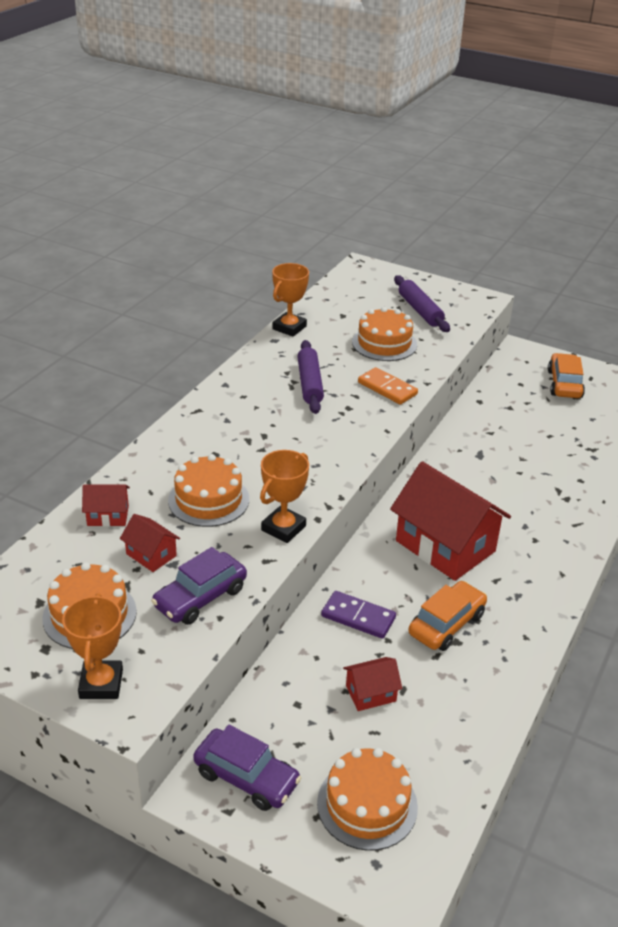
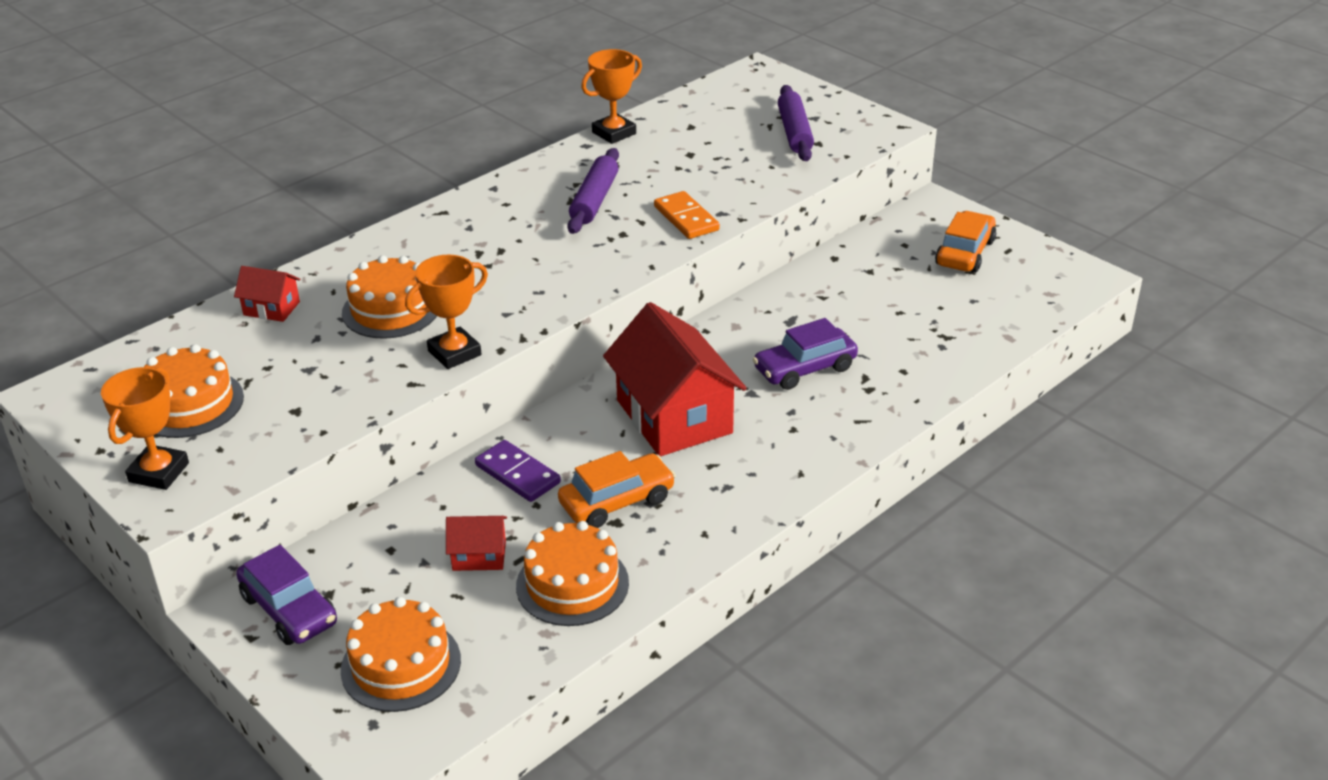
camera: 20 degrees right, 0 degrees up
(151, 555) = (291, 356): red house -> none
(200, 597) = (315, 408): purple car -> purple car (805, 369)
(384, 343) = (720, 165): orange cake -> orange cake (572, 584)

